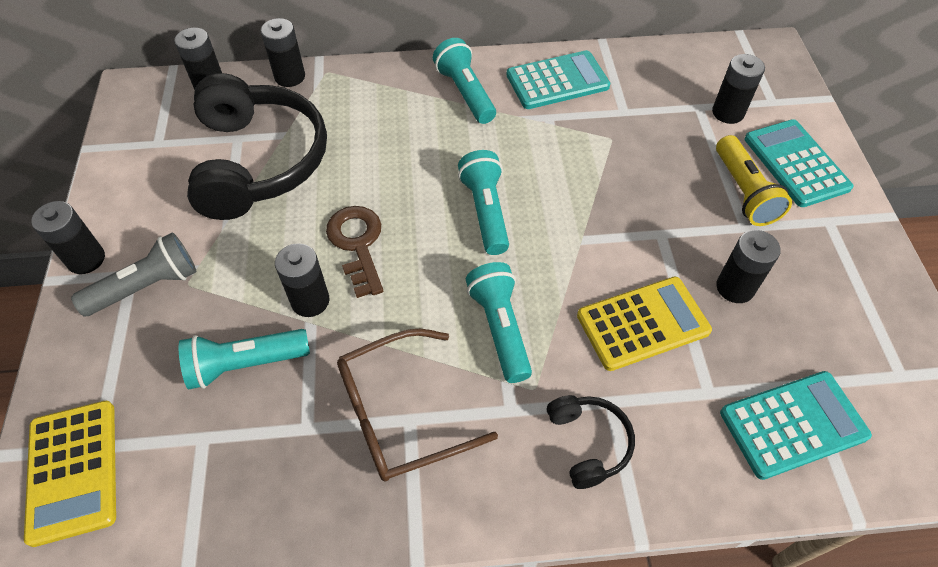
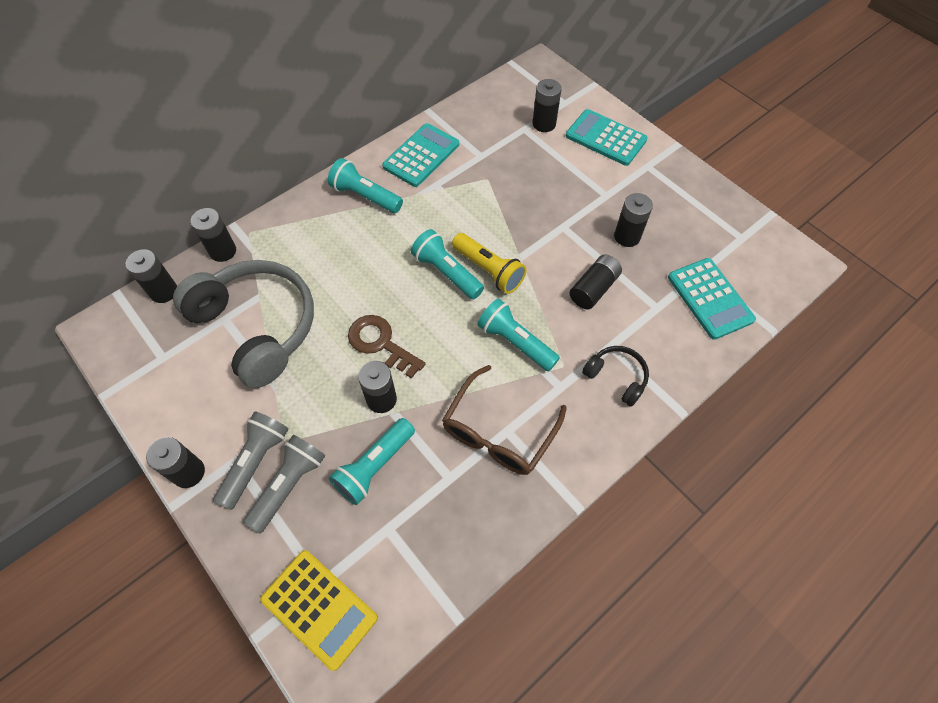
camera: 35 degrees left, 5 degrees up
(154, 329) = (289, 485): none -> grey flashlight
(259, 161) = (257, 327): black headphones -> grey headphones
(643, 323) = (593, 289): yellow calculator -> black battery
(744, 192) = (590, 173): yellow flashlight -> yellow flashlight (489, 270)
(793, 424) = (710, 298): turquoise calculator -> turquoise calculator turned 120 degrees clockwise

